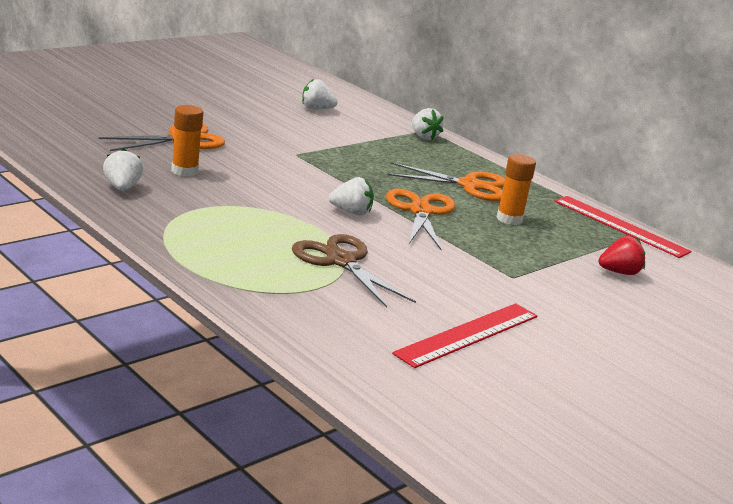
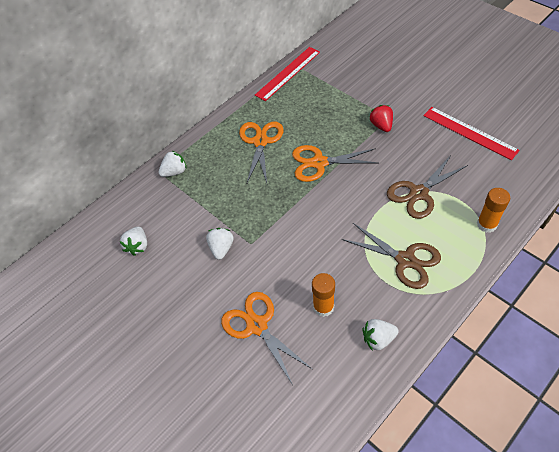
camera: 85 degrees left, 30 degrees up
(226, 226) = (405, 260): none -> brown scissors
(351, 212) = (342, 197): white strawberry -> white strawberry (221, 248)
(509, 219) = (306, 121): orange glue stick -> orange glue stick (486, 224)
(619, 272) = (354, 75): red strawberry -> red strawberry (381, 125)

